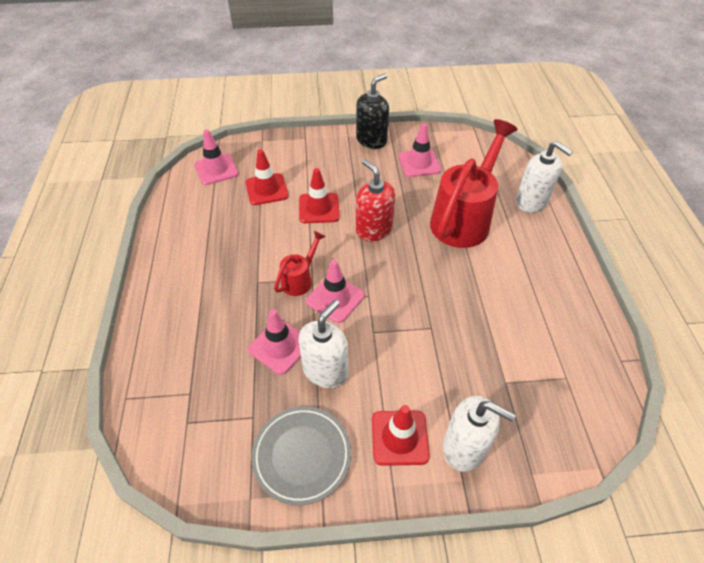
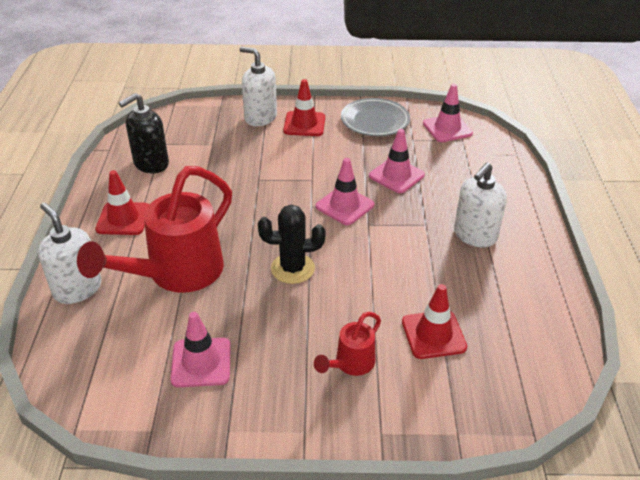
camera: 175 degrees left, 10 degrees down
(216, 169) = (519, 376): pink traffic cone -> pink traffic cone (447, 128)
(300, 279) = (380, 224): red watering can -> red watering can (350, 364)
(319, 208) = (359, 301): red traffic cone -> red traffic cone (123, 219)
(325, 370) = (356, 159): white soap dispenser -> white soap dispenser (474, 235)
(371, 140) = (264, 418): black soap dispenser -> black soap dispenser (151, 164)
(373, 229) = (292, 268): red soap dispenser -> black cactus

